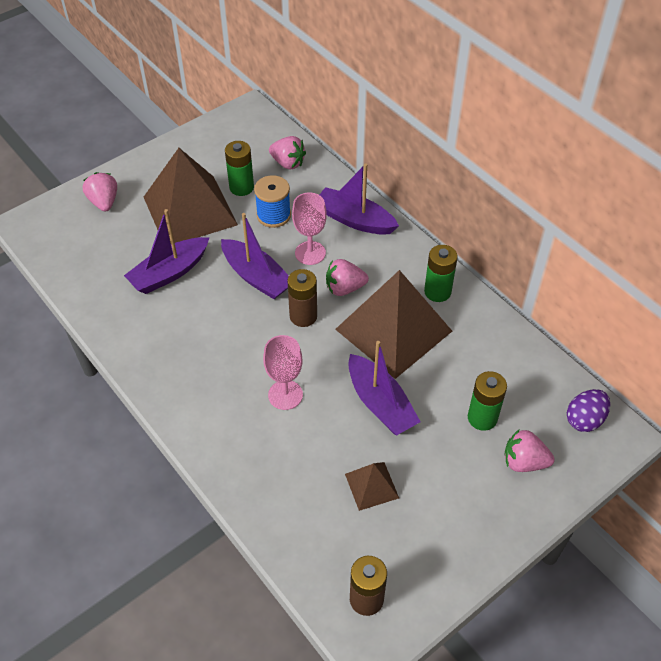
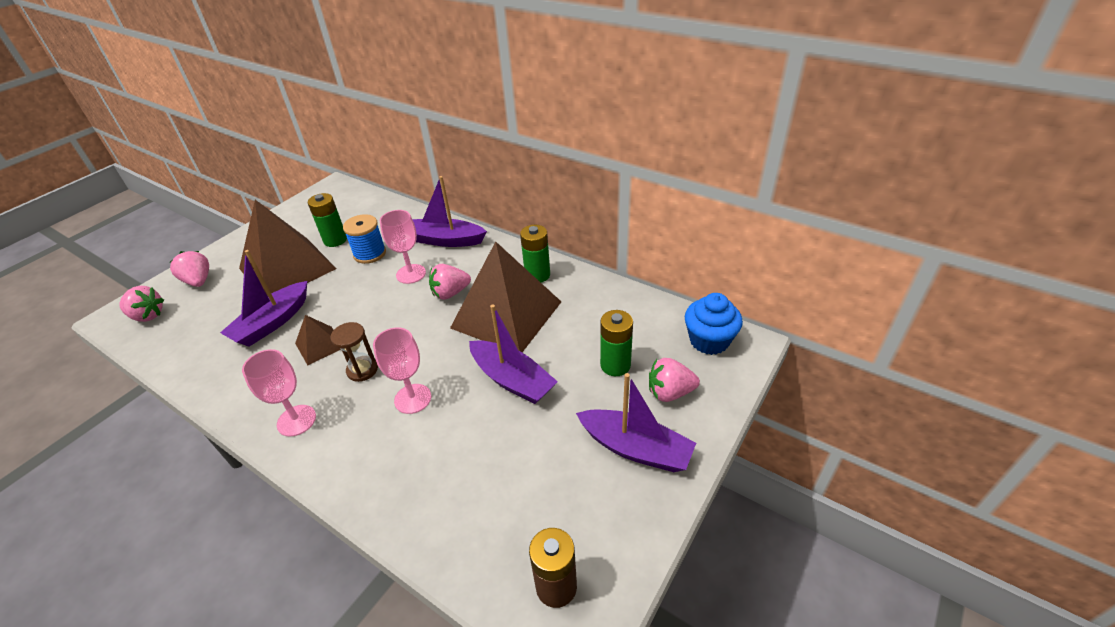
camera: 15 degrees left, 10 degrees down
(180, 385) = (296, 420): none -> pink goblet
(245, 351) = (362, 370): none -> brown hourglass
(256, 277) = (362, 305): purple boat -> purple boat (636, 448)
(288, 163) = (375, 214): pink strawberry -> pink strawberry (148, 316)
(303, 316) = (416, 325): brown battery -> none
(372, 486) = (526, 460): brown pyramid -> brown pyramid (320, 345)
(584, 419) = (709, 341): purple egg -> blue cupcake

